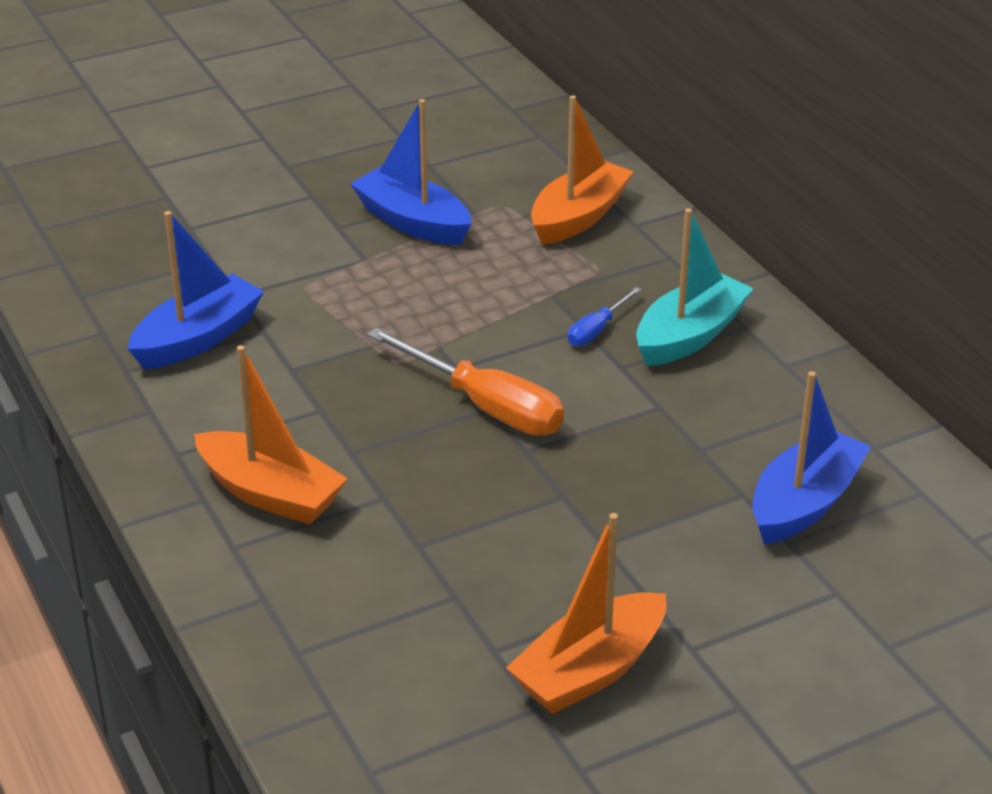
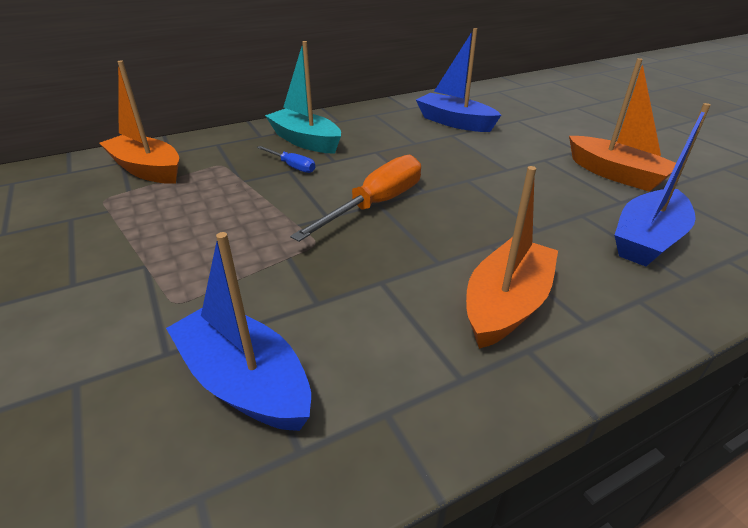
camera: 90 degrees left, 0 degrees up
(413, 222) = (98, 240): blue boat -> blue boat (647, 240)

